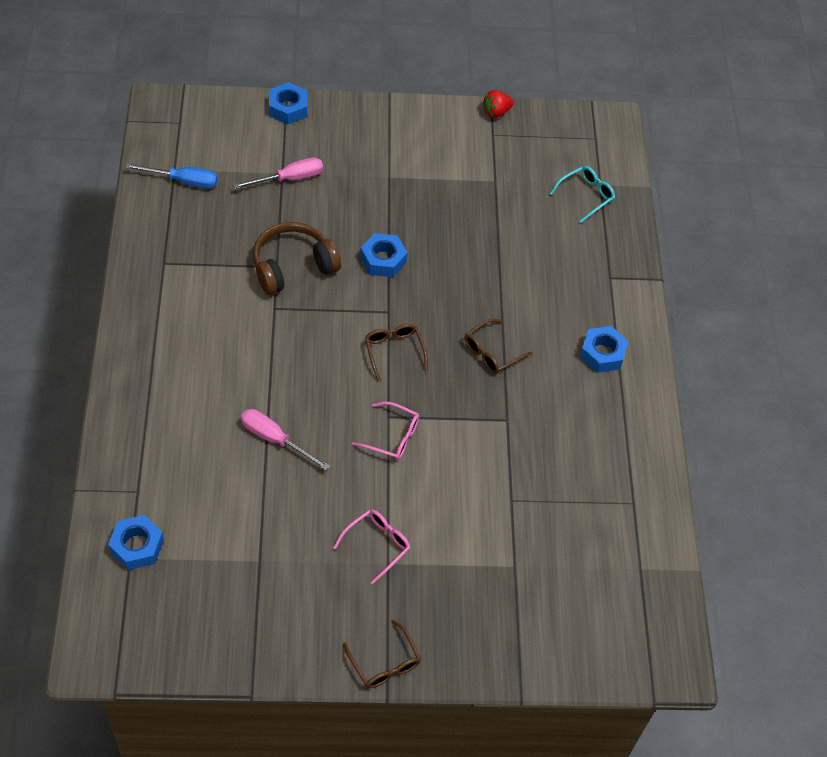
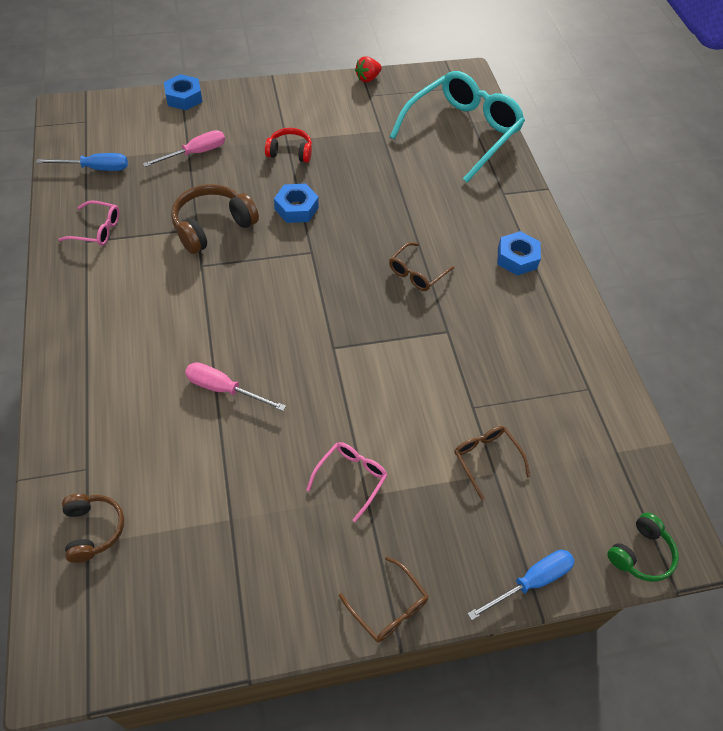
camera: 10 degrees left, 0 degrees up
(137, 546) = (93, 529): blue nut -> brown headphones
(390, 192) = (290, 152): none -> red headphones
(393, 437) = (342, 366): pink glasses -> pink glasses (98, 230)
(394, 351) = (325, 286): brown glasses -> brown glasses (486, 459)
(519, 668) = (531, 582): none -> blue screwdriver
(586, 195) = (463, 131): turquoise glasses -> turquoise glasses, size x2.27
(631, 664) = (640, 554): none -> green headphones

